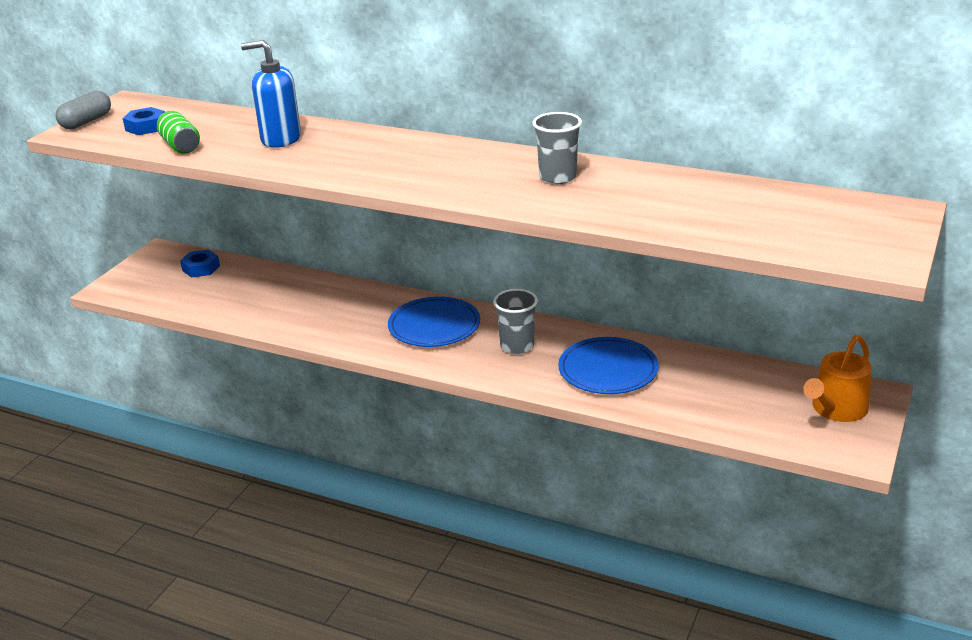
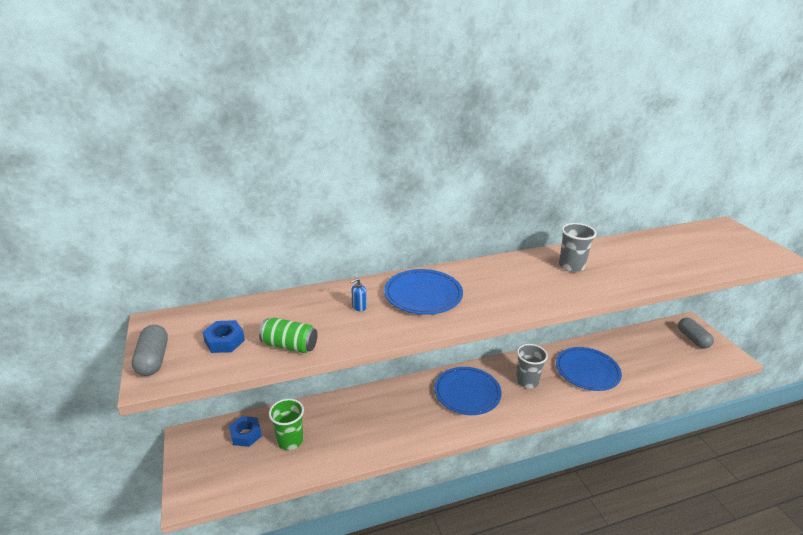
camera: 45 degrees left, 0 degrees up
(225, 288) = (290, 440): none -> green cup
(280, 139) = (359, 307): blue soap dispenser -> blue soap dispenser, size x0.41
(351, 149) = (423, 295): none -> blue plate
(836, 409) = (693, 339): orange watering can -> grey capsule

